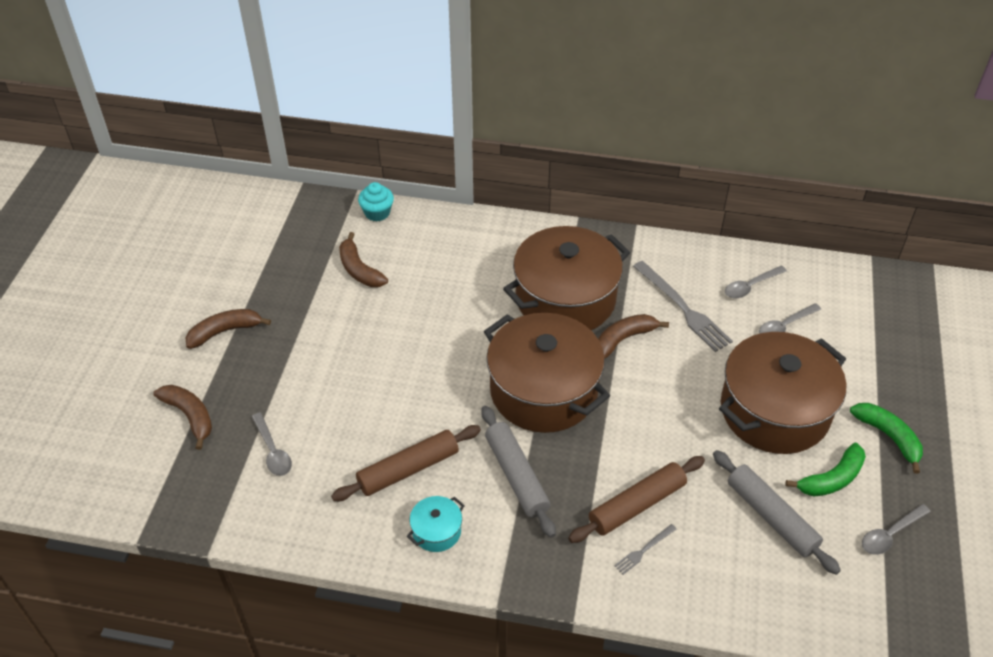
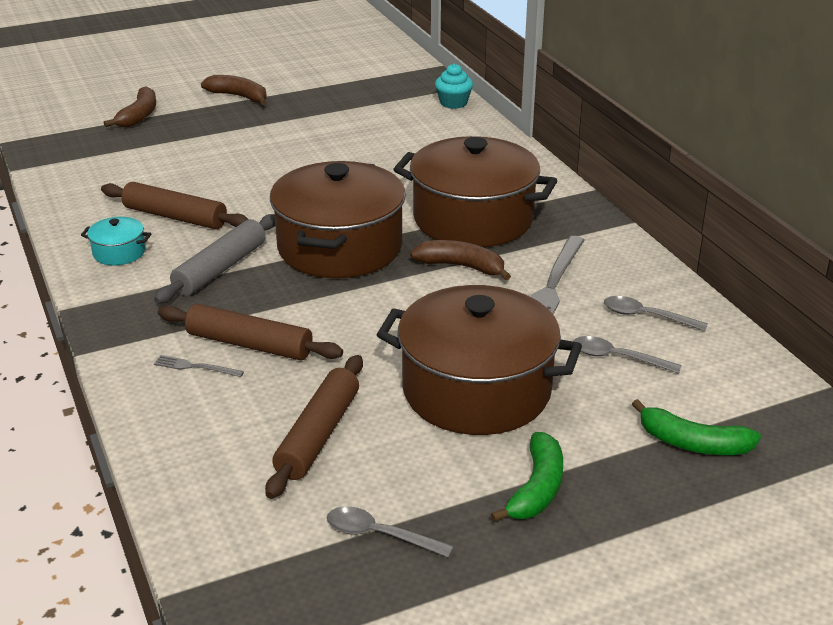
camera: 55 degrees right, 15 degrees down
(273, 451) = (136, 157): grey spoon -> none
(359, 269) = (376, 119): brown banana -> none
(771, 517) = (318, 435): grey rolling pin -> brown rolling pin
(831, 479) = (419, 463): green banana -> green banana (693, 443)

